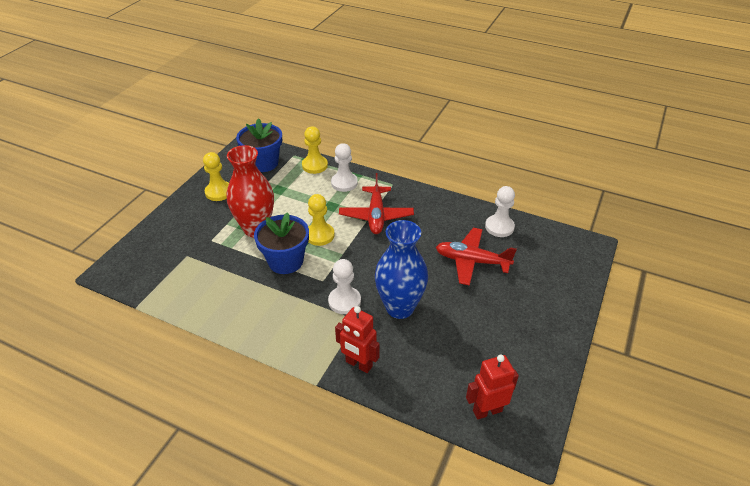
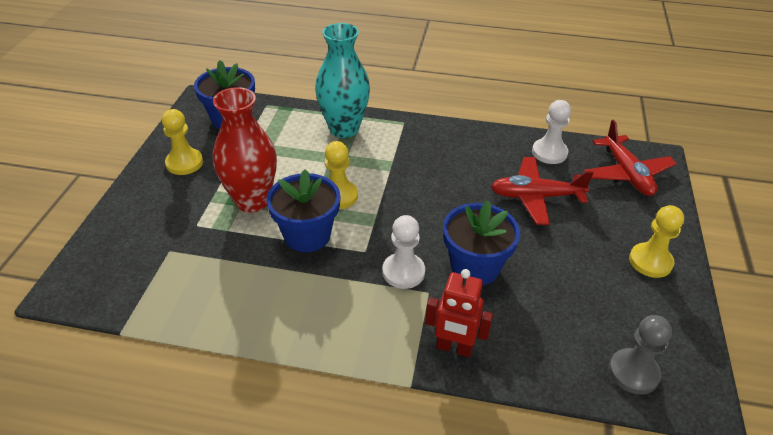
camera: 15 degrees left, 0 degrees up
(314, 165) = (298, 113): yellow pawn -> yellow pawn (650, 261)
(344, 183) = (344, 129): white pawn -> turquoise vase
(376, 216) = (399, 162): red plane -> red plane (626, 174)
(400, 307) = (475, 267): blue vase -> blue flower pot
(487, 410) = (633, 372): red robot -> grey pawn

